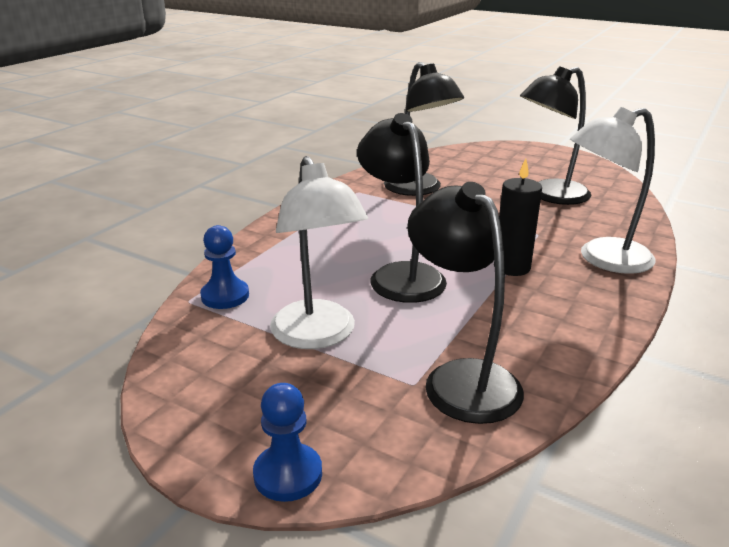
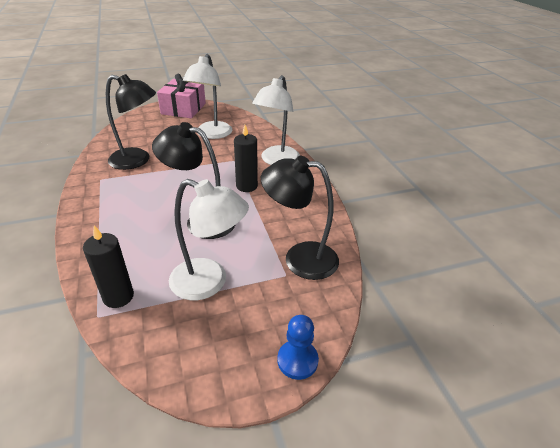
camera: 50 degrees left, 10 degrees up
(225, 296) = (118, 296): blue pawn -> black candle
(549, 196) = (211, 134): black lamp -> white lamp
(553, 158) = (183, 109): none -> pink gift

